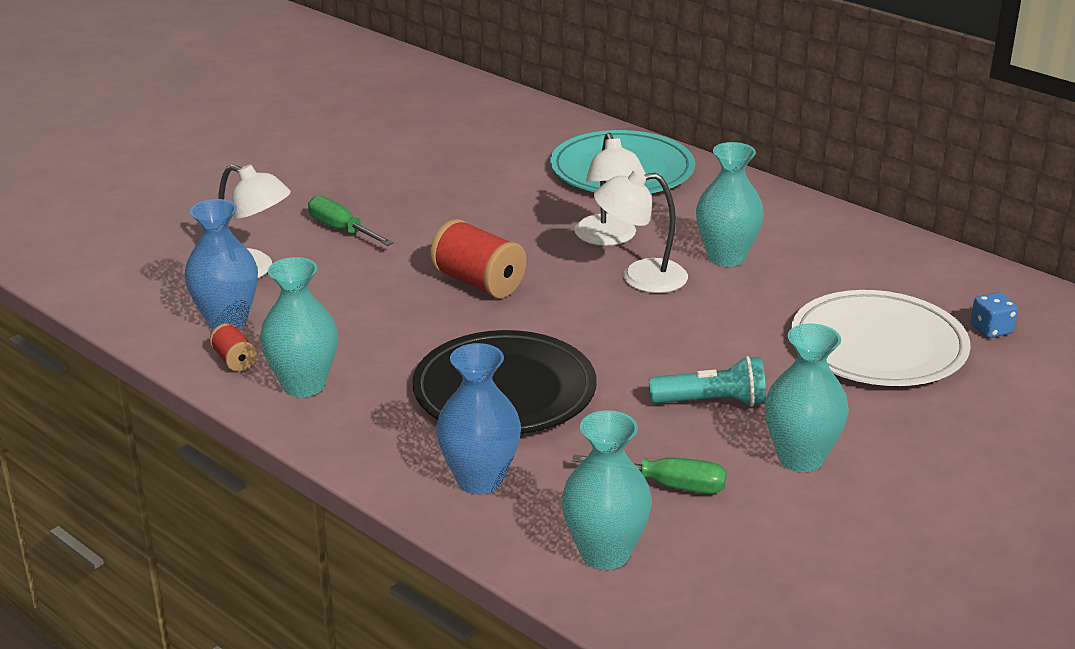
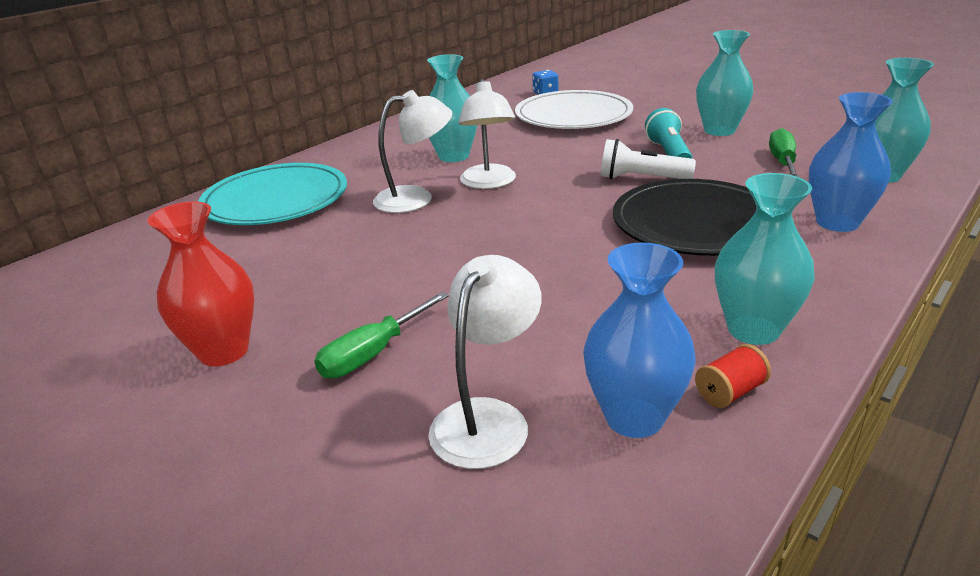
camera: 90 degrees left, 0 degrees up
(367, 179) = (223, 351): none -> red vase
(478, 283) = (506, 250): red spool -> none
(632, 372) = (641, 178): none -> white flashlight

